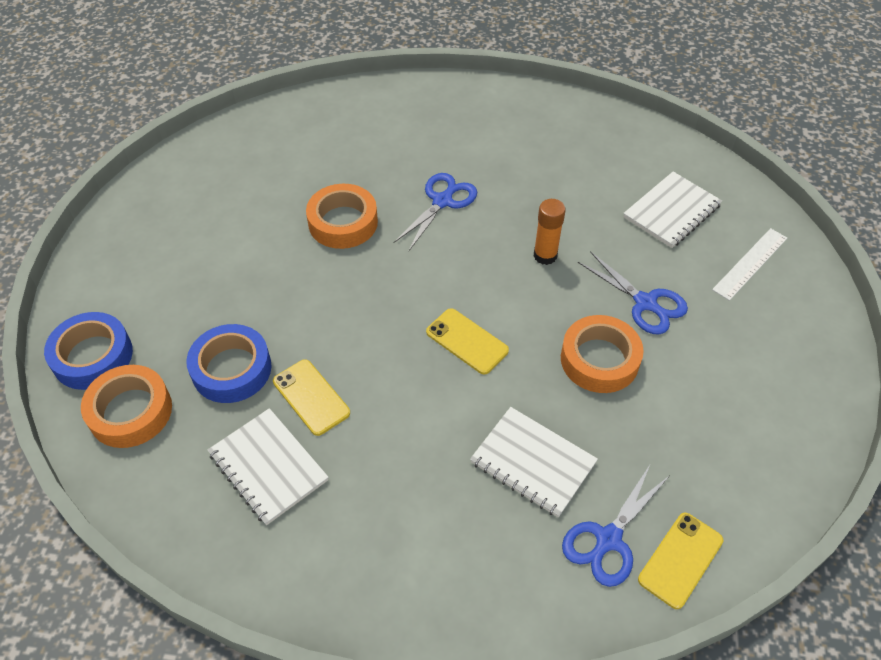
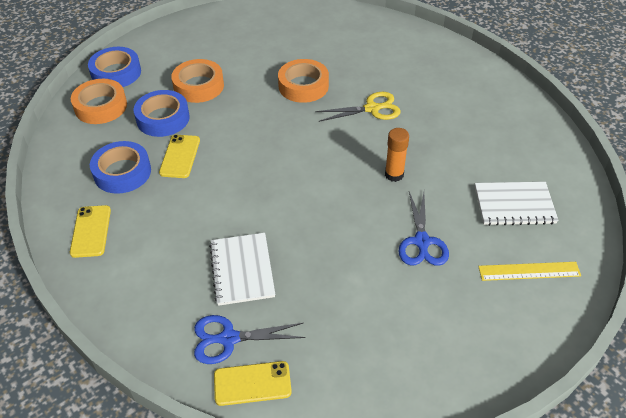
camera: 45 degrees right, 5 degrees down
(268, 467) = (122, 172): white notebook -> blue tape
(442, 201) = (372, 109): blue scissors -> yellow scissors
(467, 341) = (289, 186): yellow phone -> yellow phone (91, 231)
(599, 359) = (350, 250): orange tape -> orange tape (198, 86)
(750, 263) = (529, 271): white ruler -> yellow ruler

